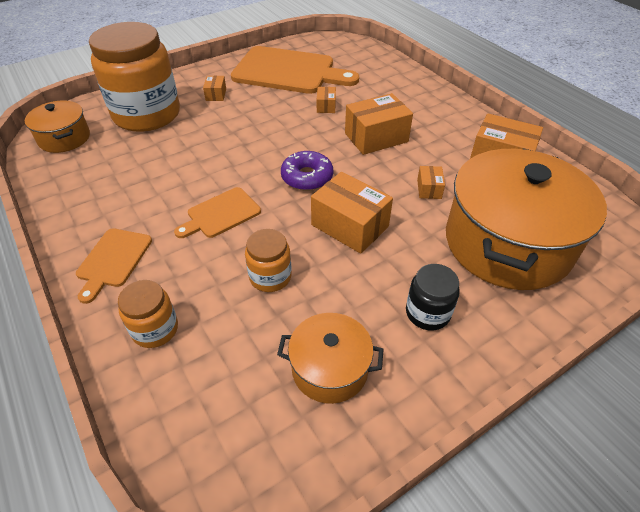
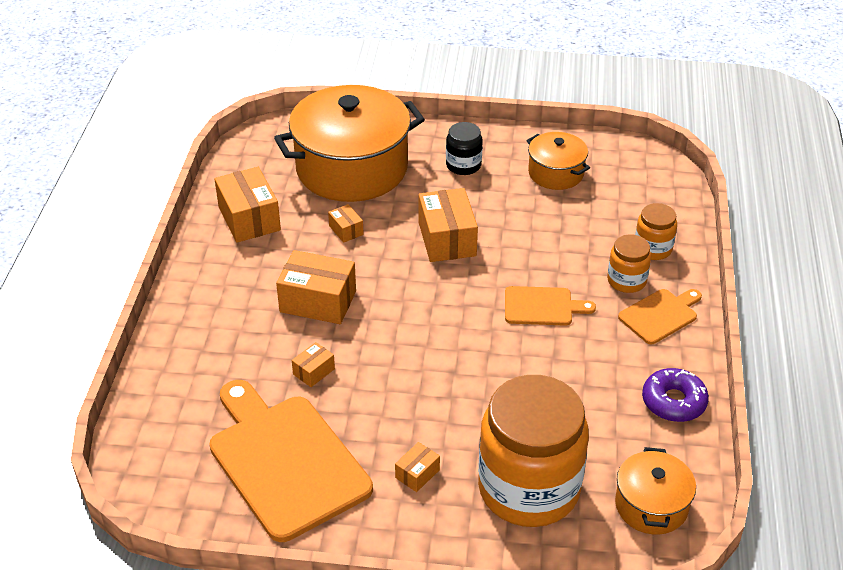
camera: 140 degrees left, 5 degrees down
(270, 277) = (545, 238): orange jar -> orange jar (626, 280)
(307, 177) = (433, 298): purple donut -> purple donut (673, 402)
(429, 189) = (346, 230): orange box -> orange box turned 75 degrees counterclockwise

